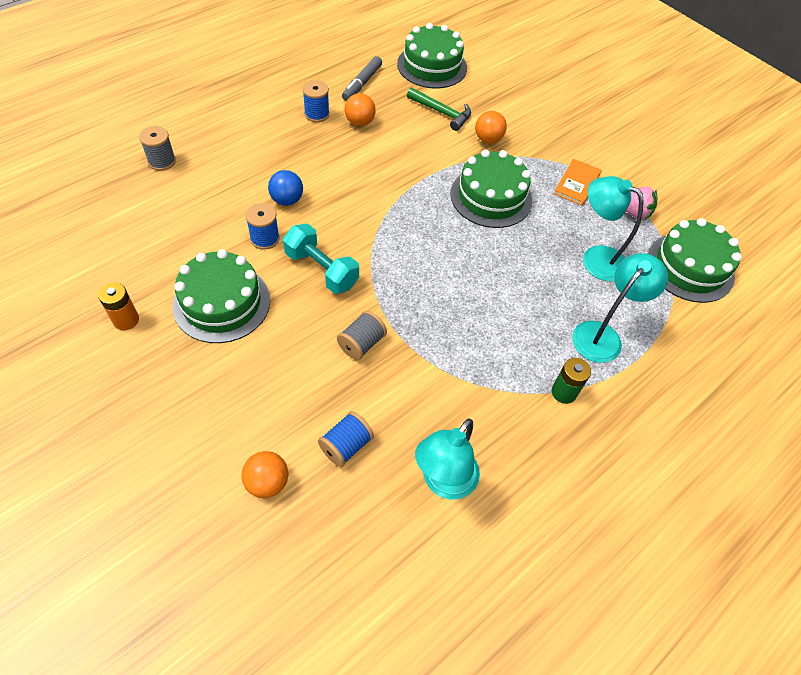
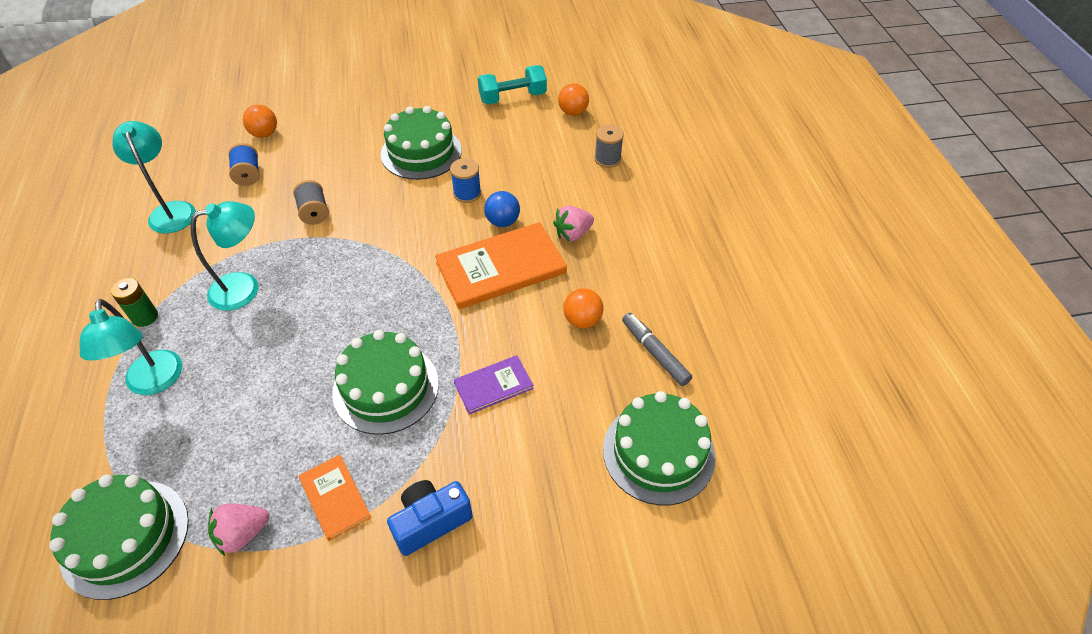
camera: 125 degrees right, 5 degrees down
(126, 320) = (446, 106): orange battery -> none
(275, 153) = (573, 234): none -> pink strawberry
(317, 114) = (617, 287): blue spool -> none
(321, 270) = (405, 216): turquoise dumbbell -> turquoise dumbbell (512, 97)
(340, 181) = (501, 268): none -> orange book
(442, 112) = (554, 413): green hammer -> none
(445, 145) = (493, 386): none -> purple book
(488, 139) = (475, 439): orange ball -> orange ball (573, 112)
(550, 137) = (431, 522): none -> blue camera
(595, 258) = (228, 439): turquoise lamp -> turquoise lamp (245, 288)

